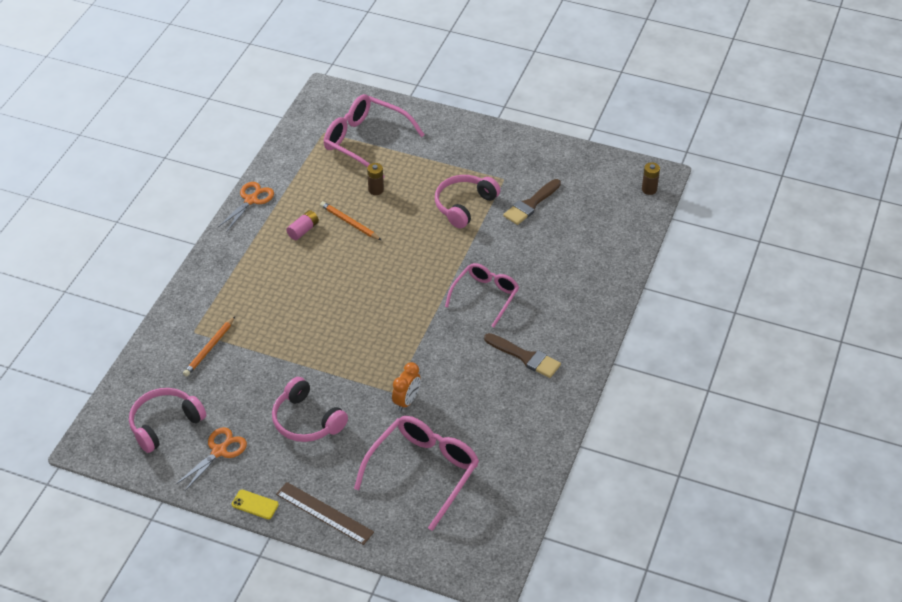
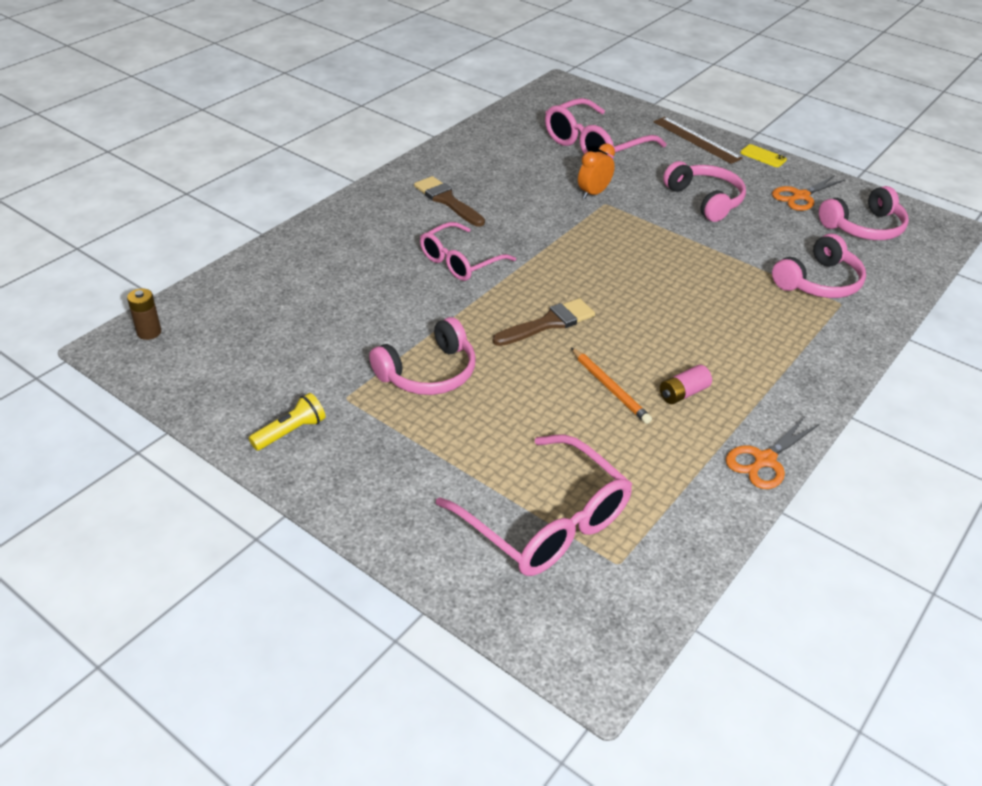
camera: 165 degrees left, 5 degrees down
(209, 348) = (819, 282): orange pencil -> pink headphones
(376, 190) = (554, 428): brown battery -> none
(521, 153) = (291, 432): none -> yellow flashlight
(531, 204) = (331, 352): brown brush -> brown brush (548, 323)

